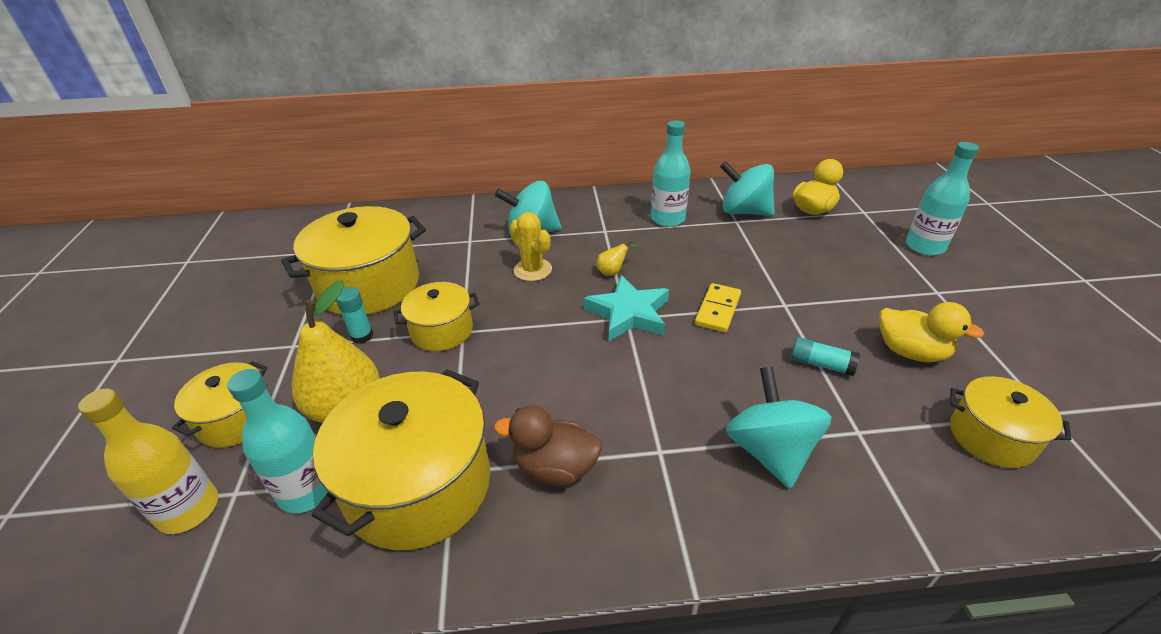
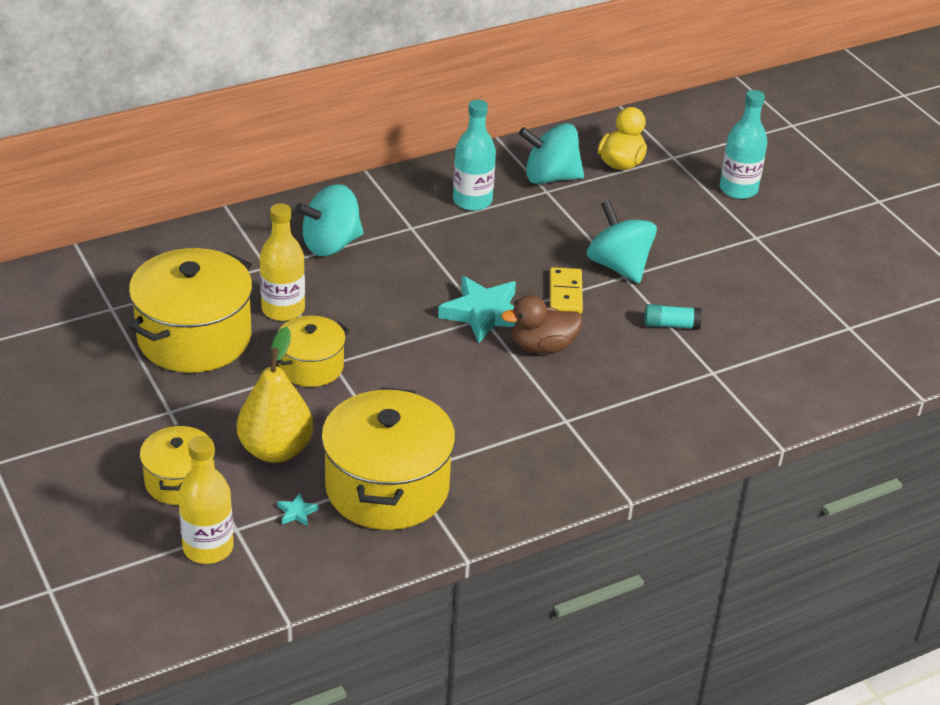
camera: 25 degrees left, 0 degrees up
(307, 490) = (297, 512): turquoise bottle -> turquoise star
(362, 336) = (233, 388): turquoise glue stick -> none
(456, 276) = (283, 309): none -> yellow bottle
(532, 270) = (361, 287): yellow cactus -> none
(555, 468) = (489, 450): brown duck -> brown duck (542, 346)
(612, 272) = (445, 273): yellow pear -> none
(769, 451) = (650, 401): turquoise spinning top -> turquoise spinning top (619, 266)
(910, 352) = (741, 299): yellow duck -> none
(991, 437) = (809, 354): yellow pot -> none

